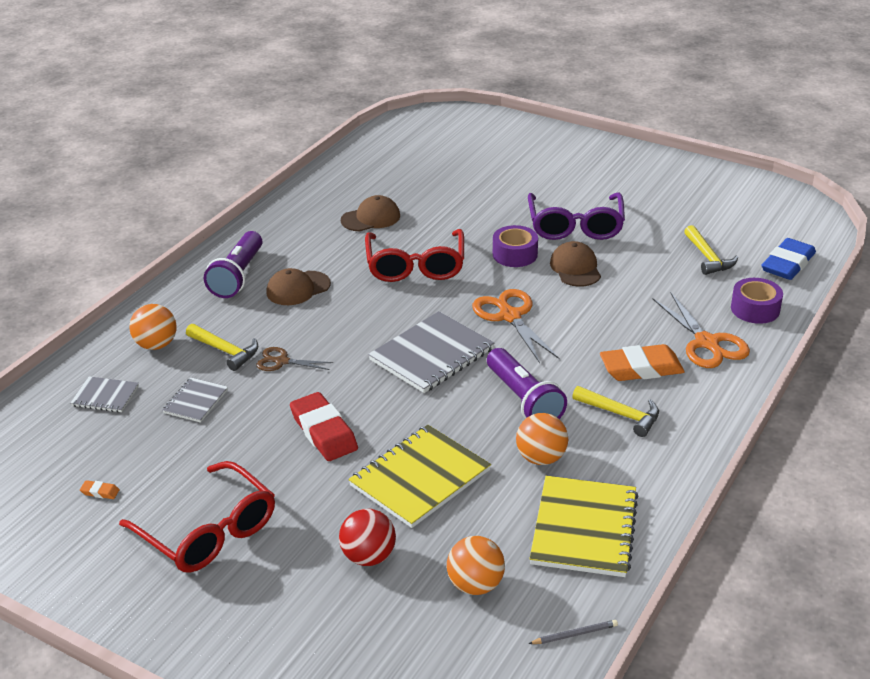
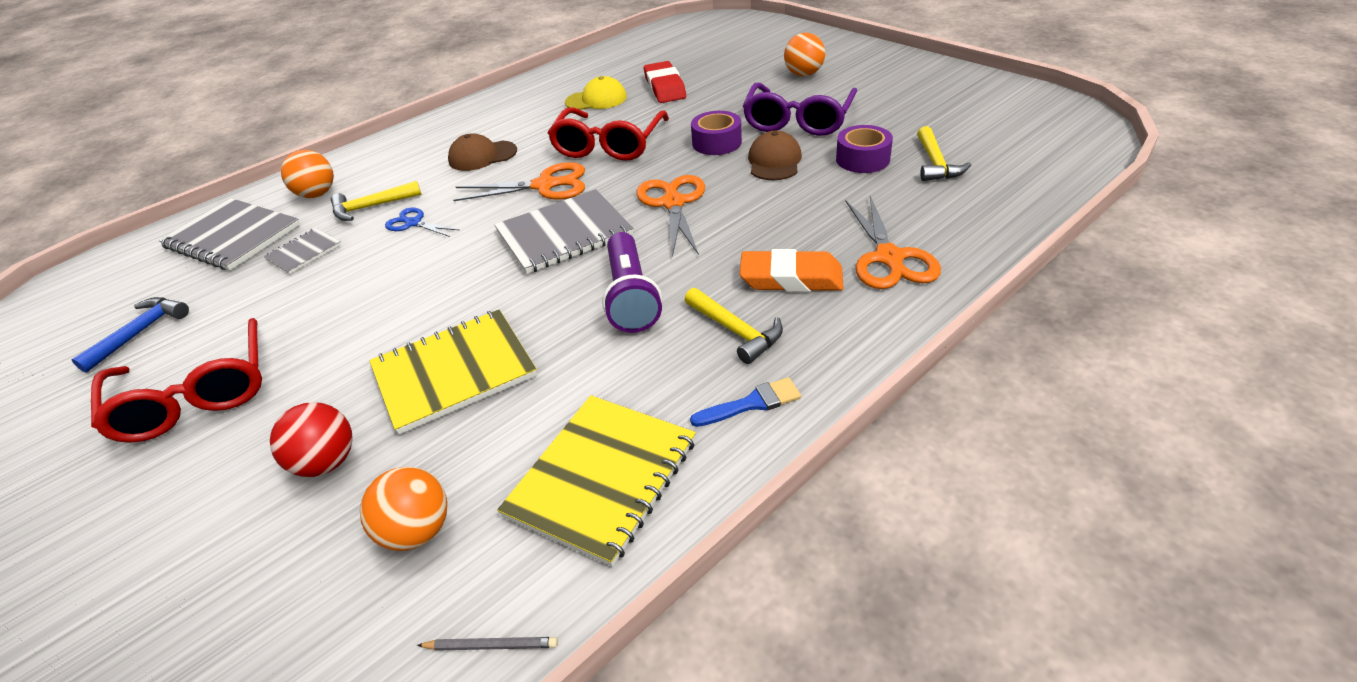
camera: 20 degrees right, 5 degrees up
(100, 492) = (140, 332): orange eraser -> blue hammer
(105, 396) = (233, 236): grey notebook -> grey notebook, size x1.90
(226, 351) = (371, 207): yellow hammer -> yellow hammer turned 105 degrees clockwise
(238, 276) = (438, 140): purple flashlight -> none
(281, 361) = (413, 223): brown scissors -> blue scissors
(323, 432) = (395, 302): red eraser -> red eraser (664, 87)
(371, 218) = (596, 100): brown cap -> yellow cap
(383, 312) = (545, 185): none -> orange scissors
(541, 458) = (607, 371): orange ball -> orange ball (803, 74)
(660, 463) = (752, 403): none -> blue brush
(755, 309) = (970, 225): purple tape -> purple tape (862, 159)
(788, 264) = (1035, 179): blue eraser -> none

